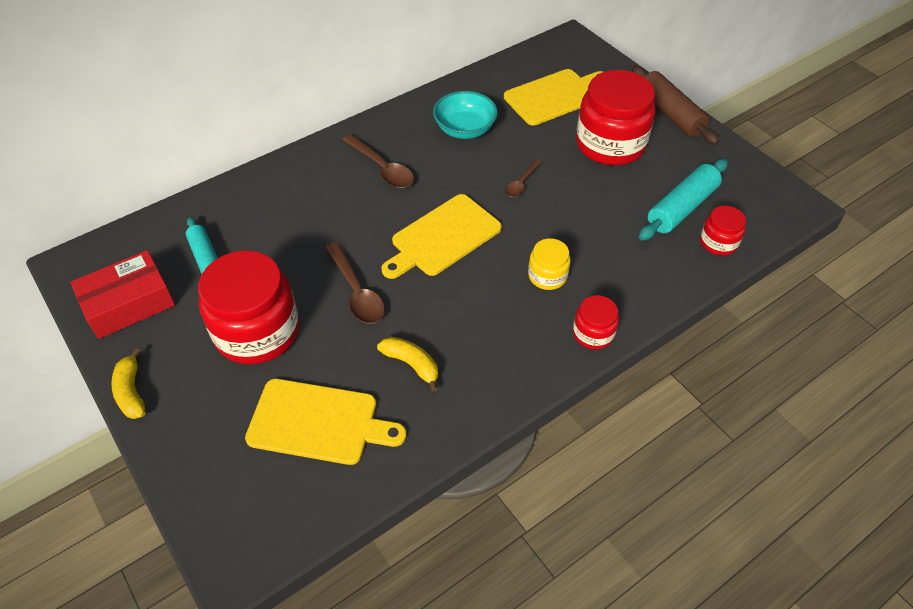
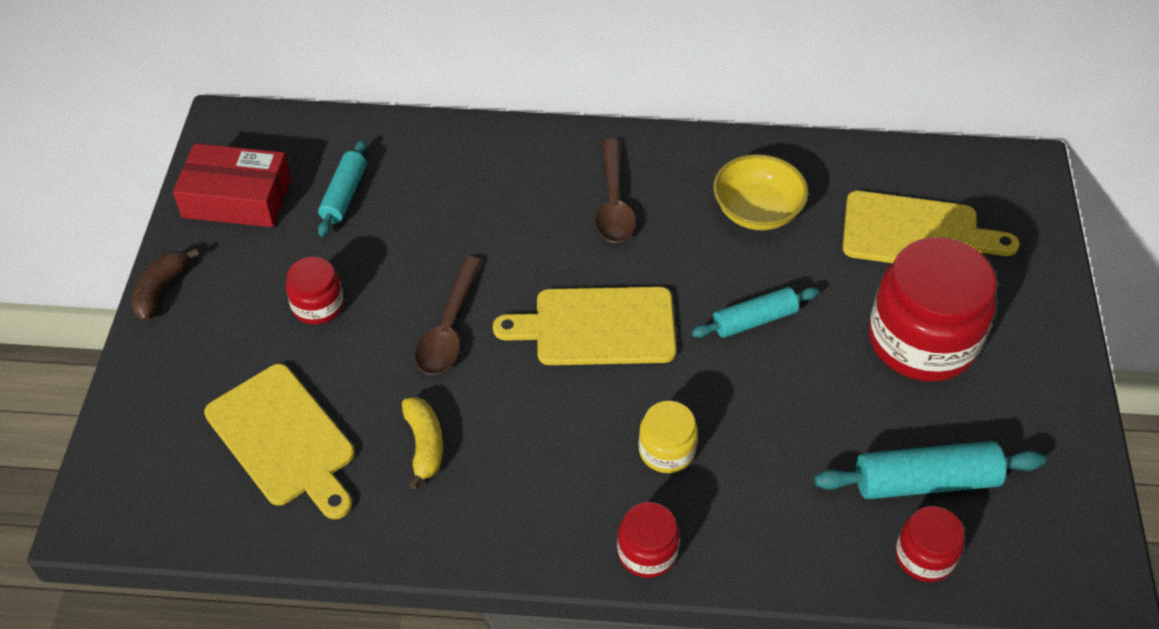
camera: 40 degrees right, 0 degrees up
(131, 392) = (161, 290): yellow banana -> brown banana
(257, 331) = (318, 305): red jar -> red jar, size x0.49
(465, 129) = (757, 211): turquoise bowl -> yellow bowl
(521, 183) = (754, 320): brown spoon -> turquoise rolling pin
(670, 114) = (1053, 350): brown rolling pin -> none

